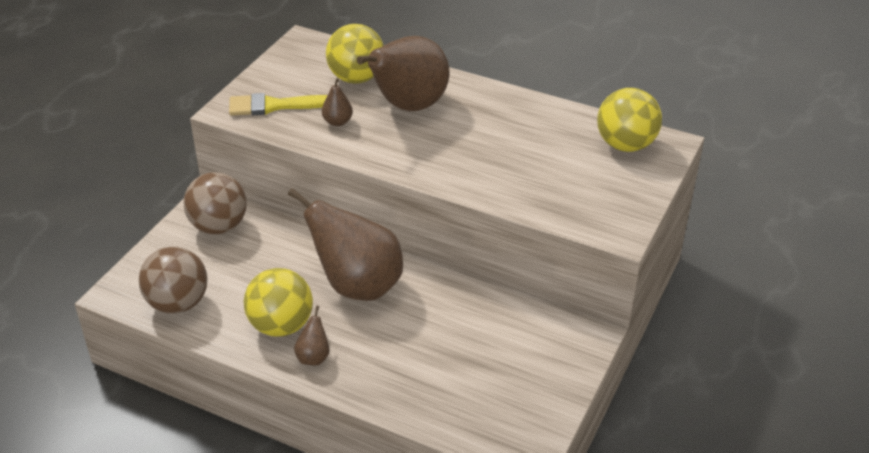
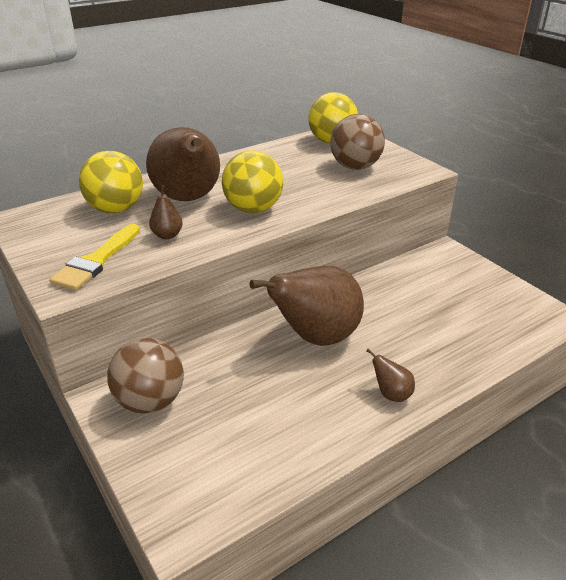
camera: 60 degrees left, 5 degrees down
(178, 303) = (244, 473): brown ball -> brown ball (355, 167)
(281, 326) = (335, 402): yellow ball -> yellow ball (253, 209)

